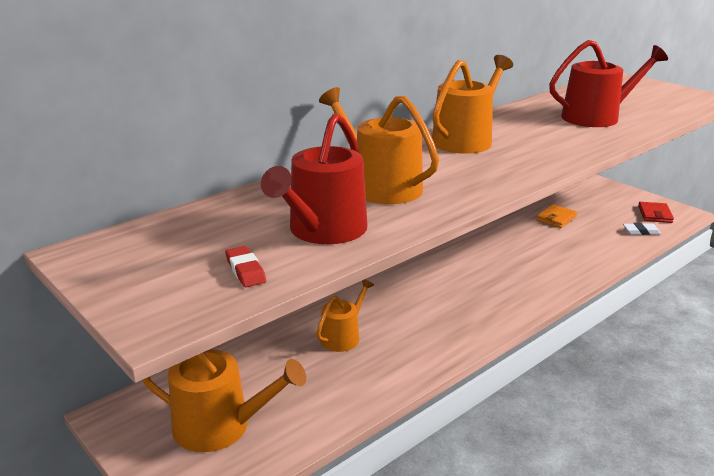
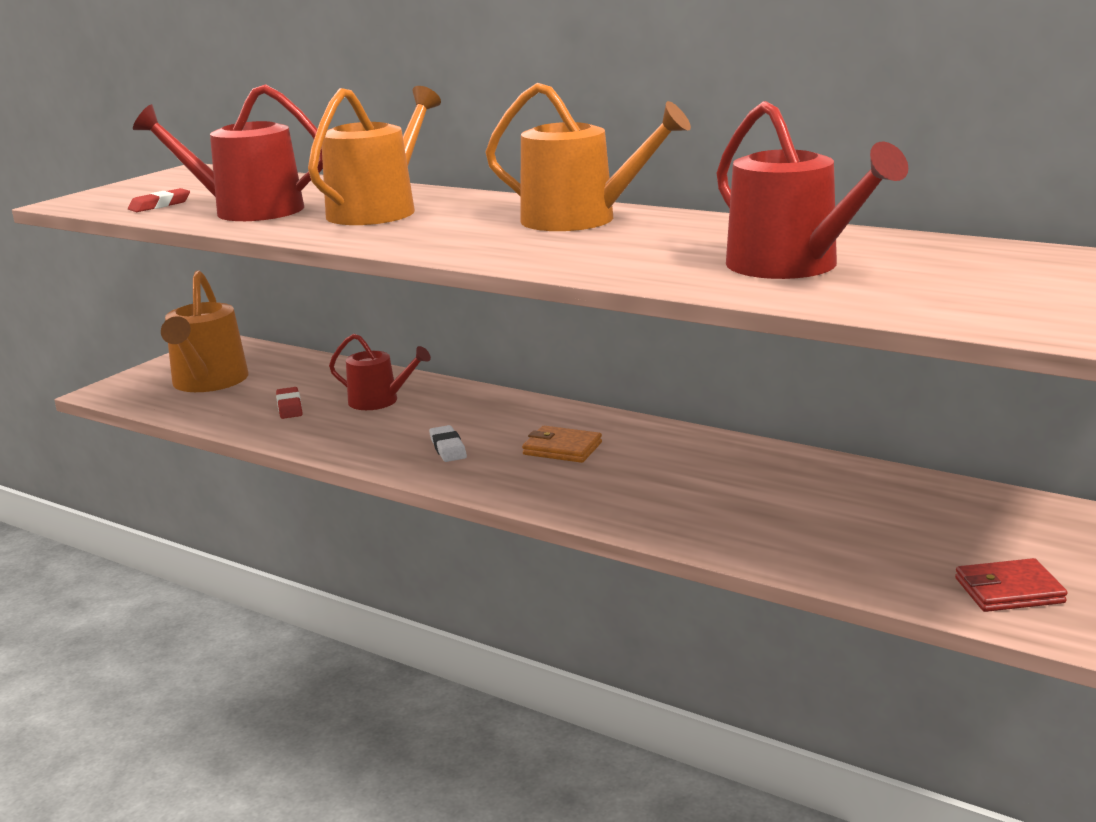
camera: 75 degrees right, 5 degrees down
(323, 381) = (289, 407): none -> red eraser
(343, 337) = (379, 401): orange watering can -> red watering can
(556, 218) = (862, 490): orange wallet -> orange wallet (562, 448)
(641, 231) = (892, 576): white eraser -> white eraser (448, 448)

